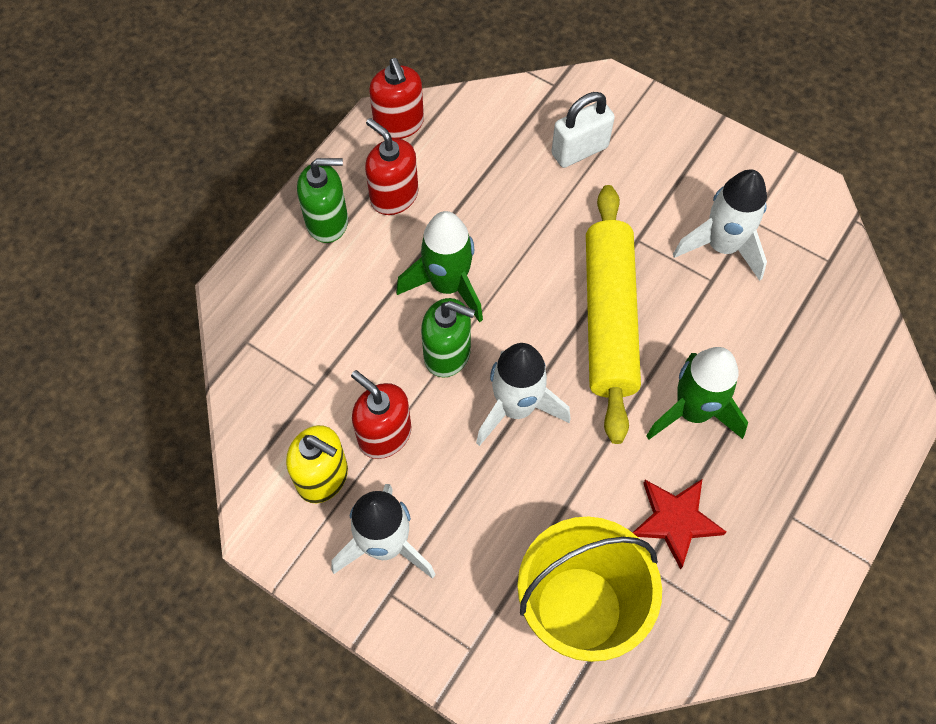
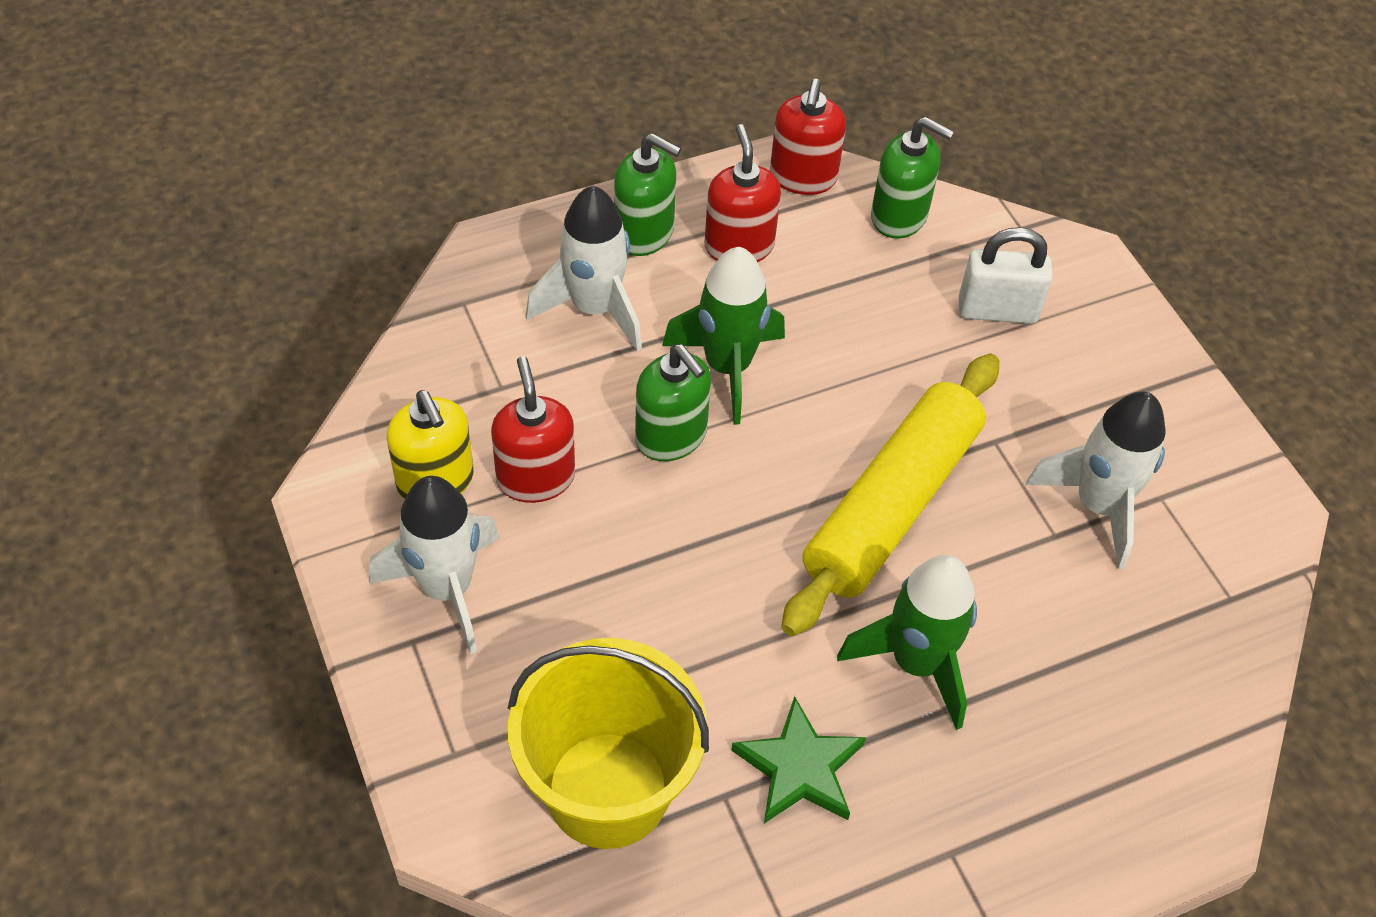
camera: 30 degrees right, 10 degrees down
(477, 118) = (899, 216): none -> green soap dispenser
(516, 408) = (705, 536): white rocket -> white rocket (594, 309)
(675, 520) = (800, 767): red star -> green star

